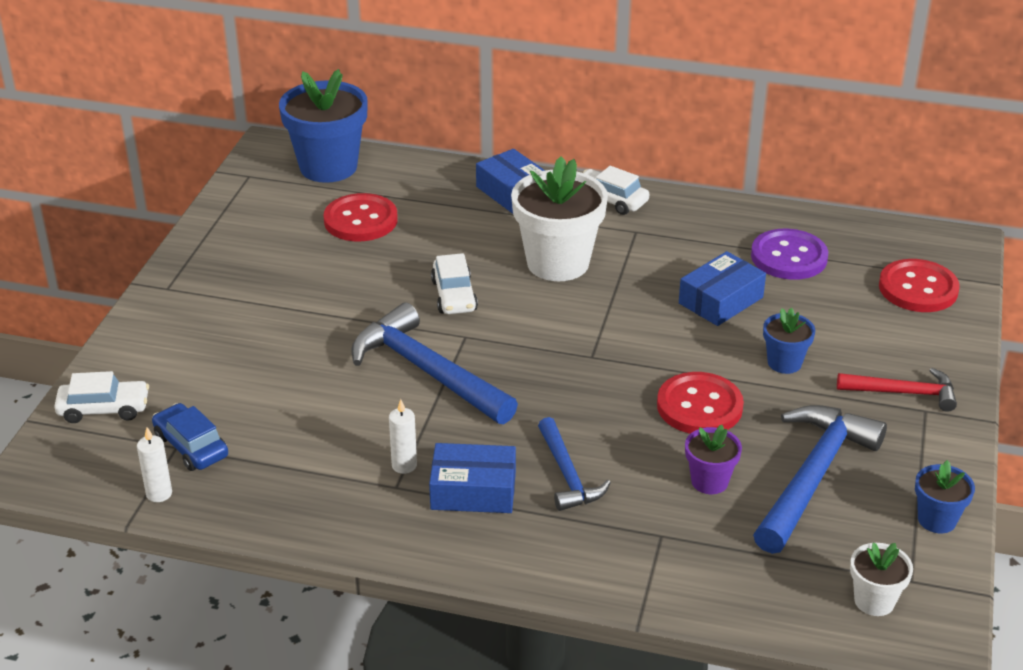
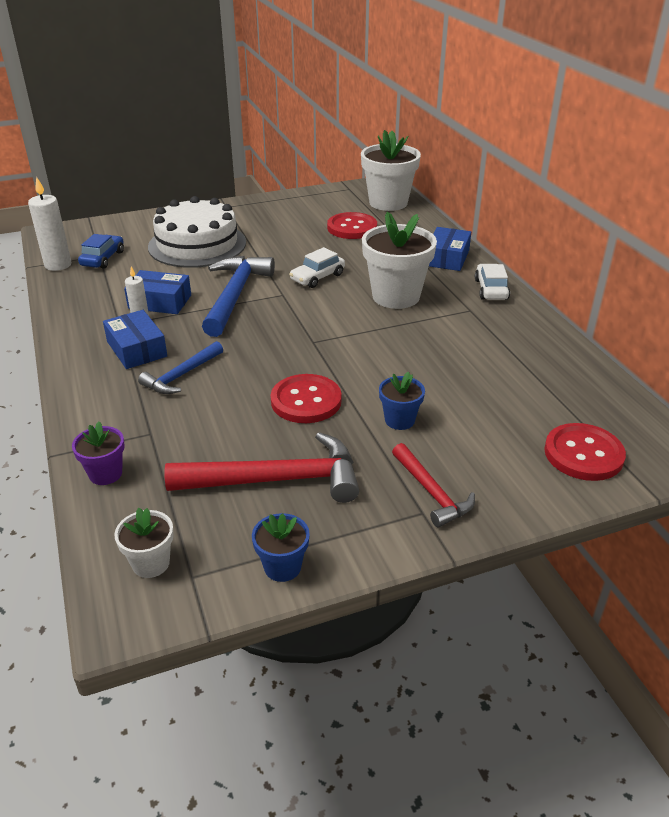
camera: 55 degrees right, 0 degrees up
(104, 409) = (113, 229): white car -> none
(159, 494) = (58, 265): white candle -> white candle, size x1.70
(253, 352) = (197, 244): none -> white cake
(328, 167) = (388, 203): blue flower pot -> white flower pot
(709, 481) = (226, 434): purple flower pot -> purple flower pot (105, 474)
(721, 300) = (438, 368): blue box -> blue box (160, 302)
(789, 257) = (532, 378): purple button -> none
(812, 477) = (275, 480): blue hammer -> red hammer

